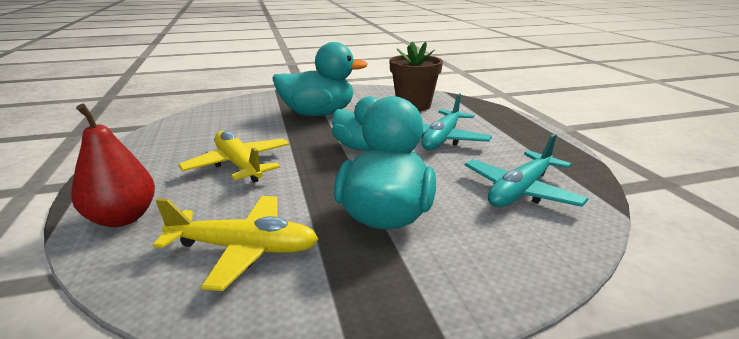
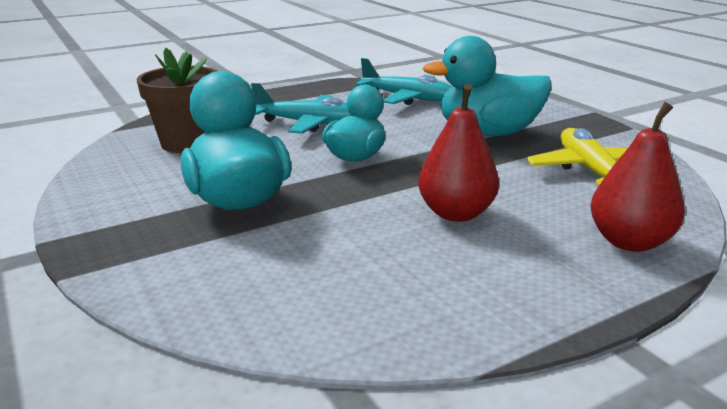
camera: 105 degrees left, 0 degrees up
(239, 165) = (455, 213): yellow plane -> red pear

